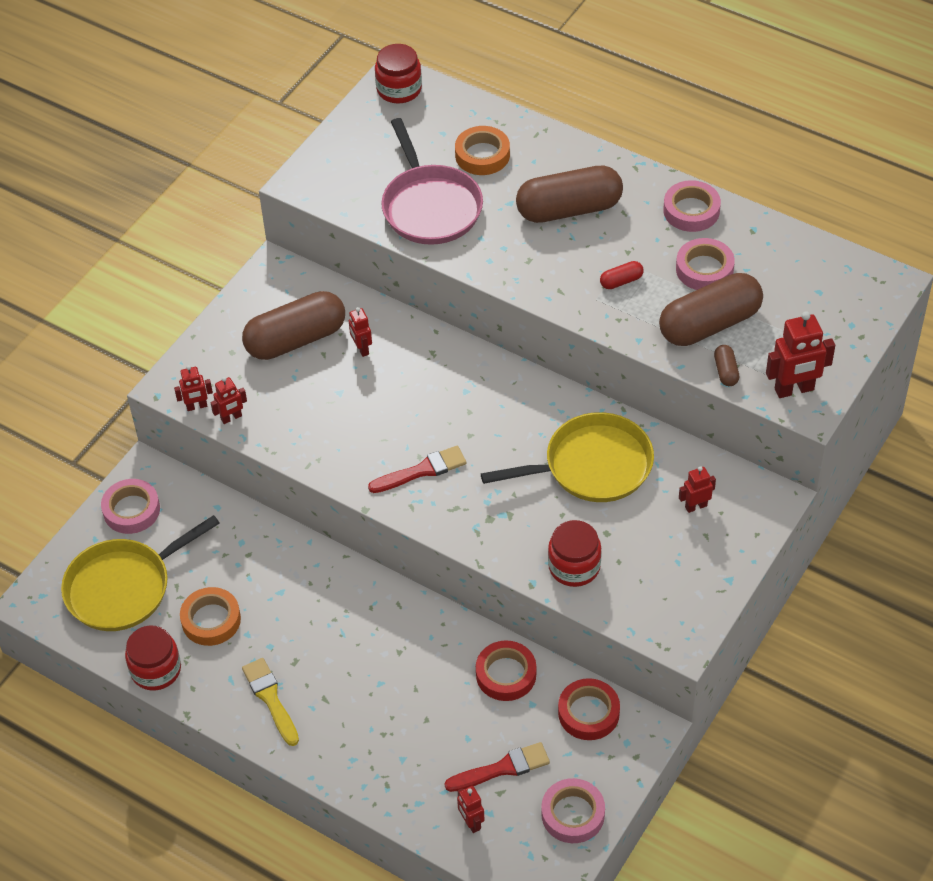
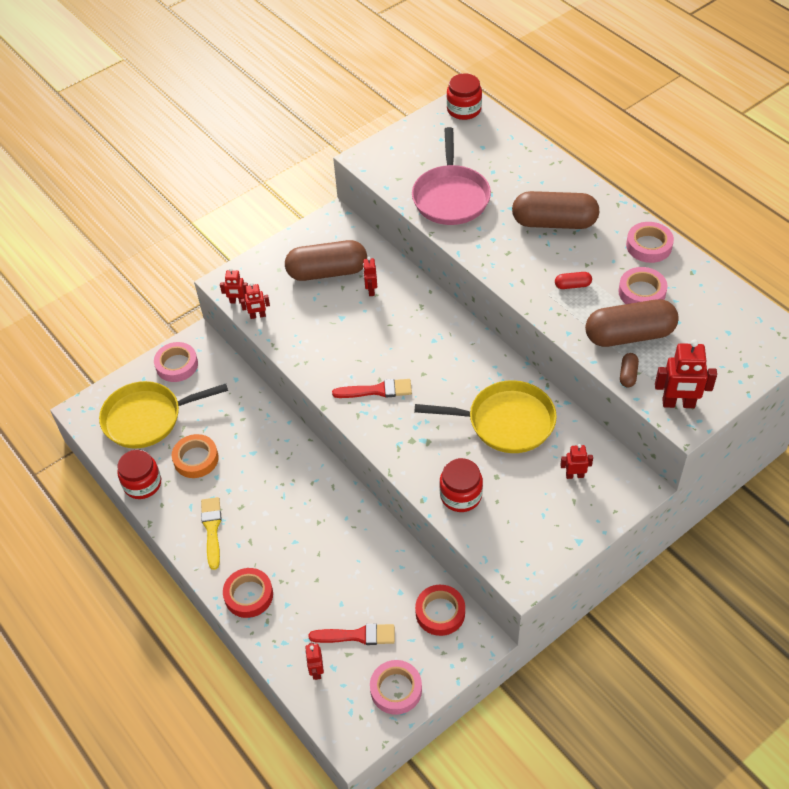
camera: 20 degrees right, 0 degrees up
(482, 155) = (505, 169): orange tape -> none
(506, 674) = (389, 563): red tape -> red tape (248, 595)

